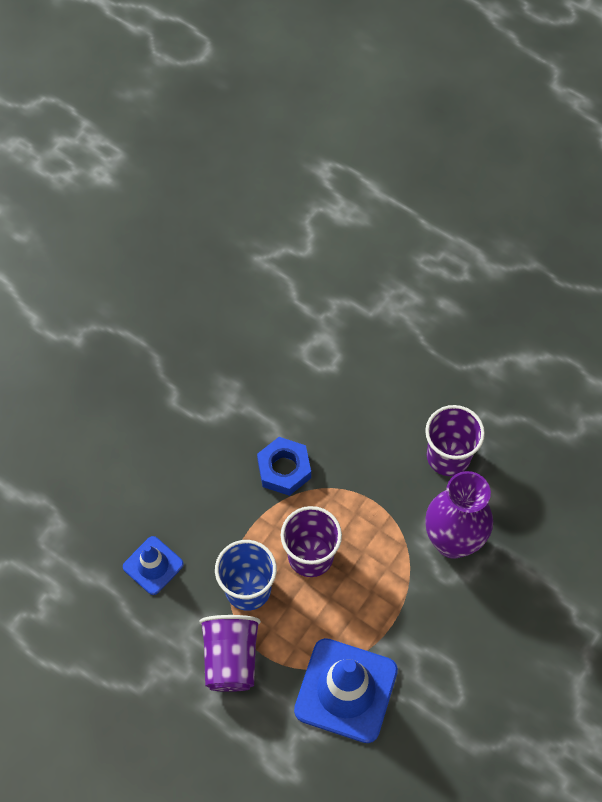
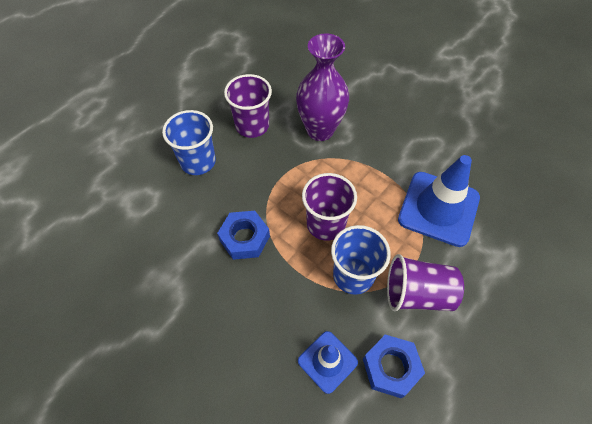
camera: 85 degrees left, 5 degrees down
(149, 628) = (391, 367): none -> blue nut
(383, 402) = (198, 161): none -> blue cup

